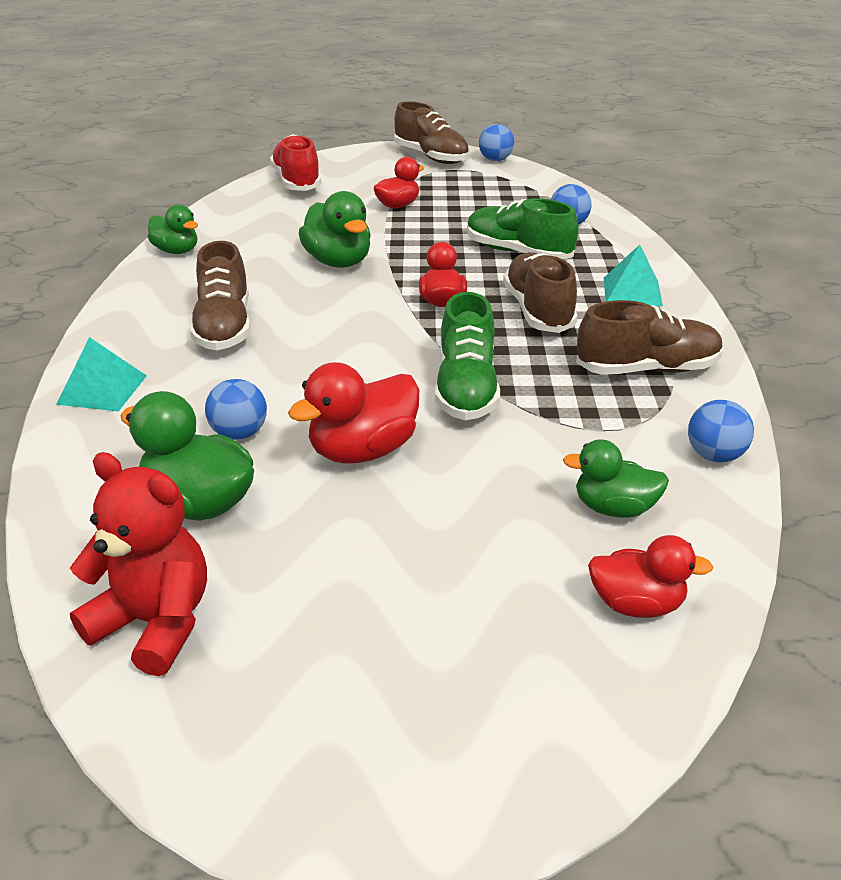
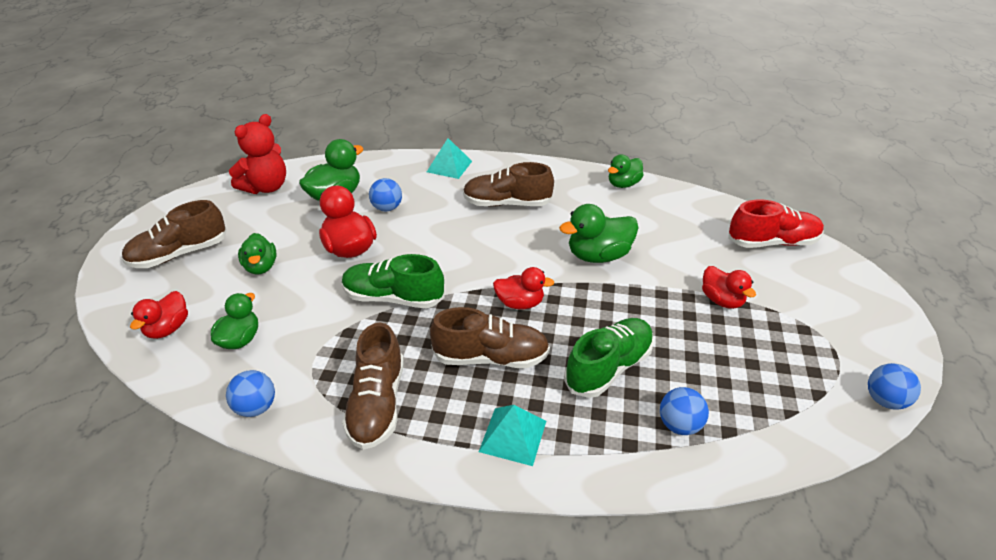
camera: 100 degrees right, 5 degrees up
(431, 157) = (875, 342): brown shoe -> brown shoe (179, 254)
(438, 540) = (261, 267): none -> green duck

